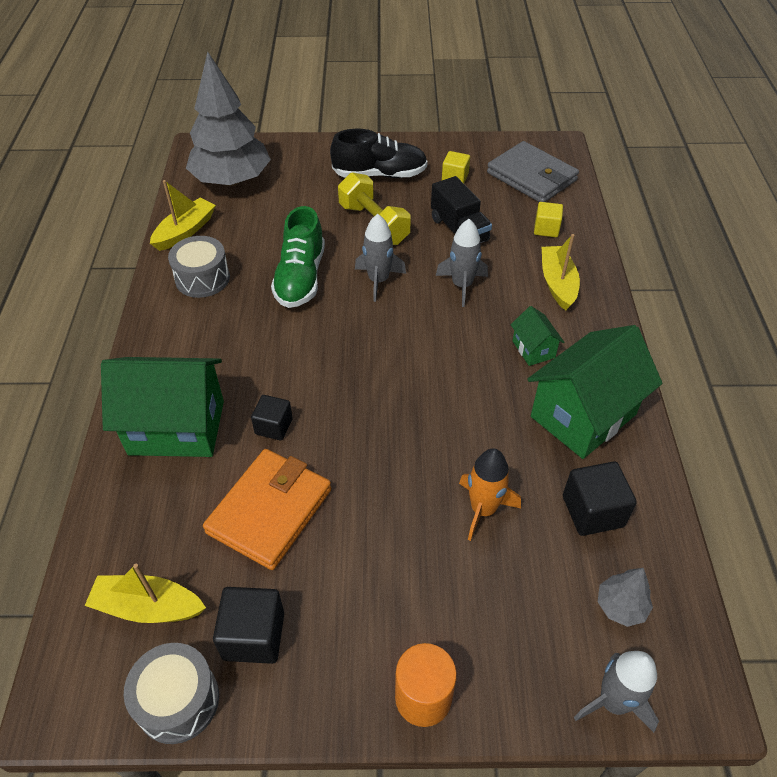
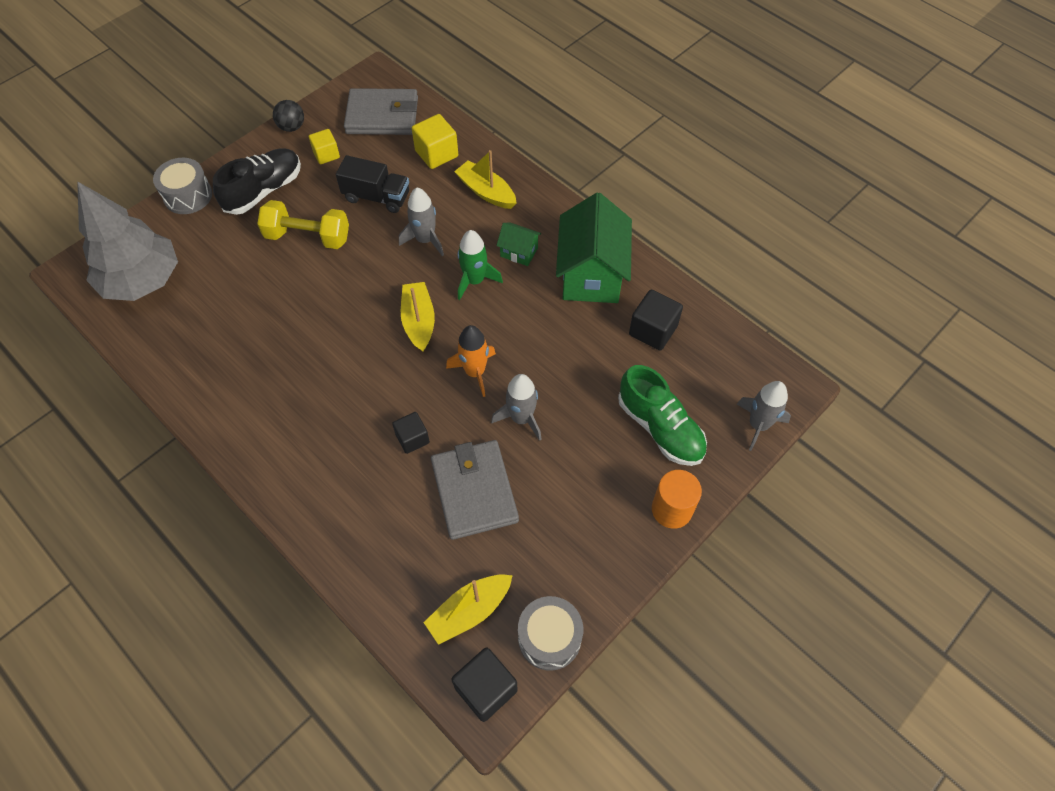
camera: 45 degrees left, 10 degrees up
(177, 427) = (346, 495): green house -> none
(185, 231) = (159, 352): yellow boat -> yellow boat (419, 321)
(202, 278) = (224, 378): grey drum -> grey drum (188, 196)
(254, 636) = (550, 566): black cube -> black cube (486, 689)
(269, 511) = (474, 491): orange wallet -> grey wallet
(300, 278) = (302, 320): green shoe -> green shoe (660, 428)
(378, 280) = (363, 279): grey rocket -> grey rocket (521, 418)
(451, 145) = (292, 127): none -> black ball
(467, 344) = (475, 280): none -> green rocket
(483, 509) = (595, 380): orange rocket -> orange rocket (475, 372)
(546, 229) = (436, 154): yellow cube -> yellow cube, size x1.51
(621, 606) = (716, 372): grey tree -> none

